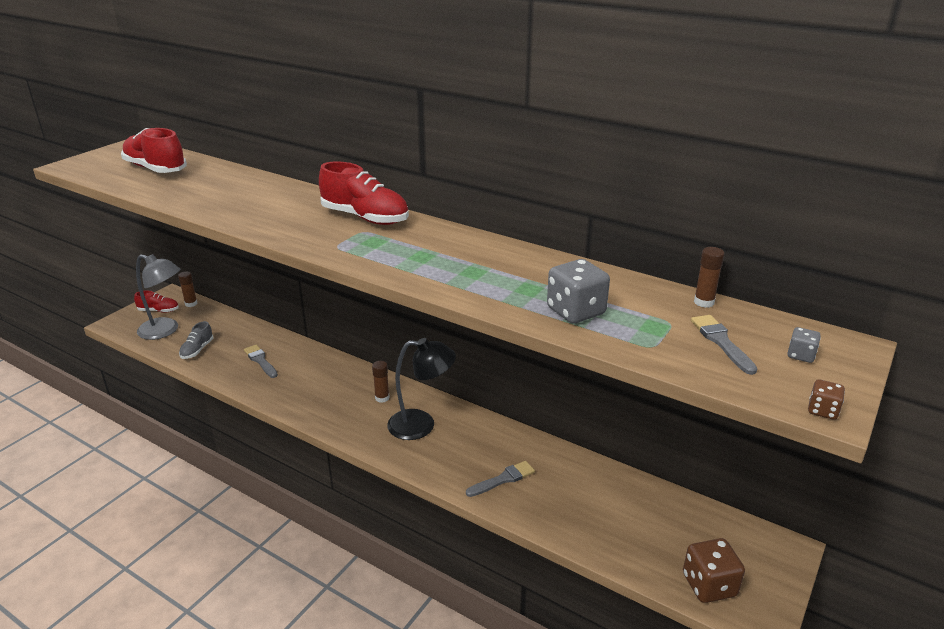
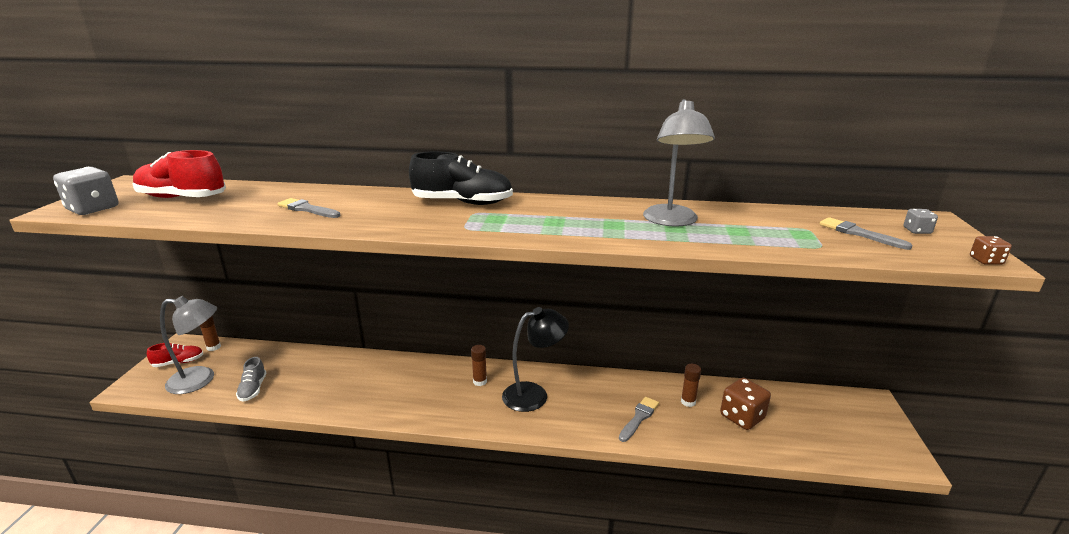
camera: 25 degrees left, 5 degrees down
(260, 361) = (332, 381): grey brush -> grey brush (307, 209)
(365, 218) = (463, 202): red shoe -> black shoe
(535, 281) = (671, 221): none -> grey lamp
(576, 311) = (733, 235): grey dice -> grey dice (93, 209)
(704, 302) = (807, 212): brown glue stick -> brown glue stick (688, 402)
(709, 585) = (853, 447): brown dice -> brown dice (742, 417)

